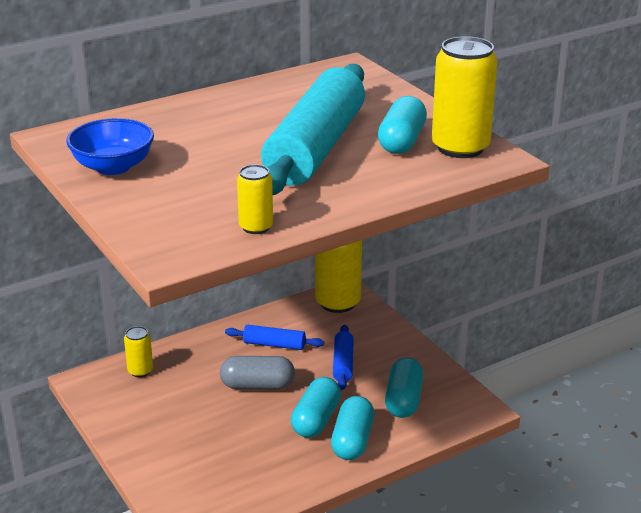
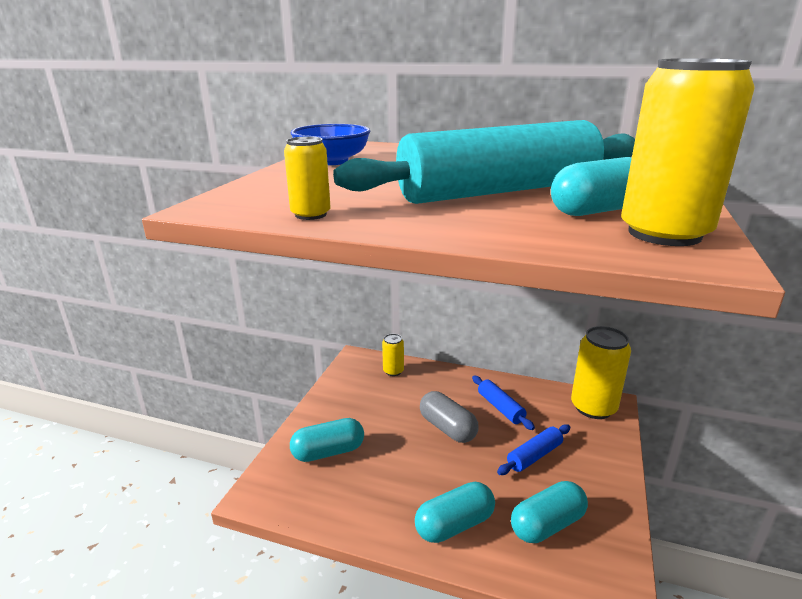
camera: 50 degrees right, 5 degrees down
(316, 420) = (451, 484): turquoise capsule -> turquoise capsule (328, 452)

